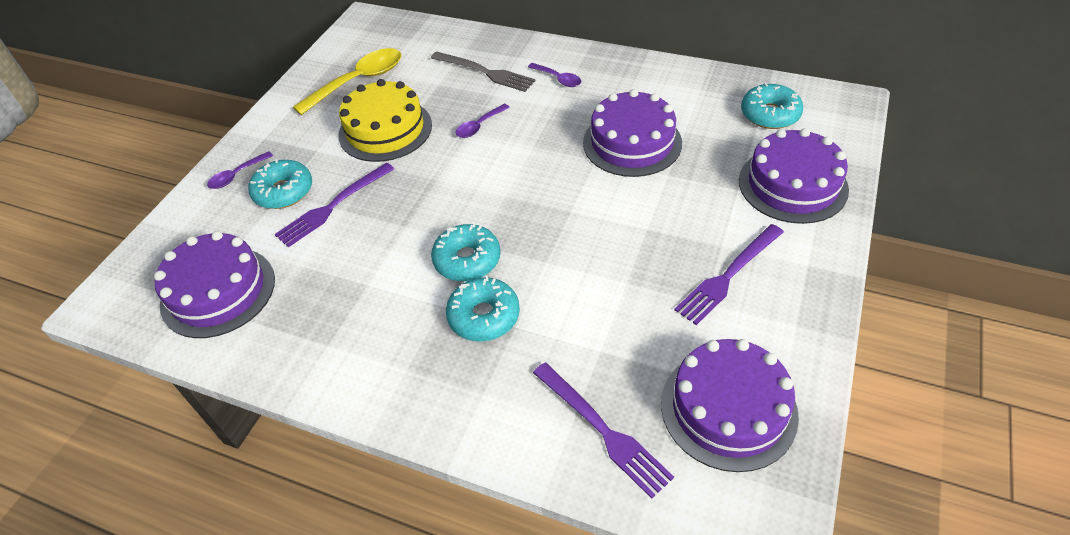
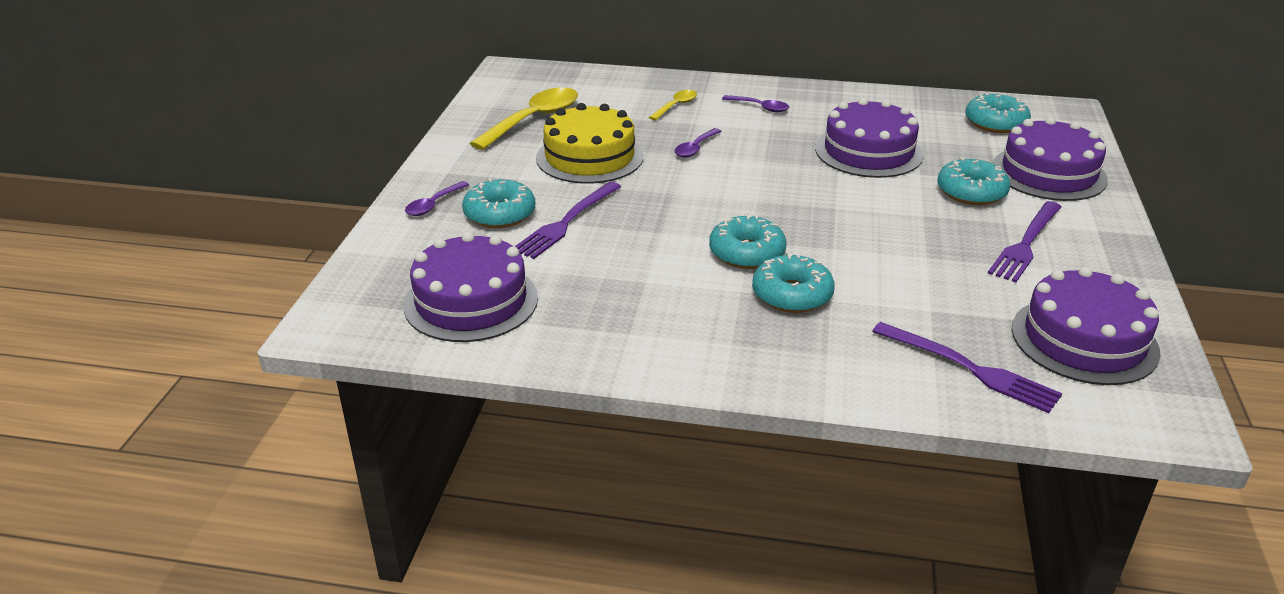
camera: 15 degrees left, 15 degrees down
(485, 72) = (676, 106): grey fork -> yellow spoon
(705, 203) = (971, 192): none -> turquoise donut

